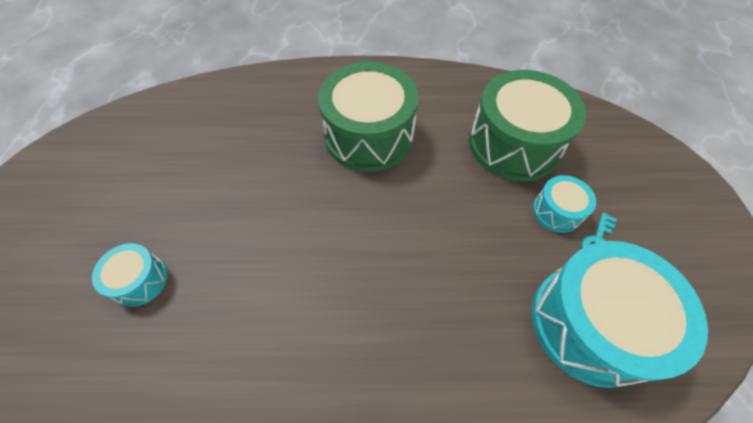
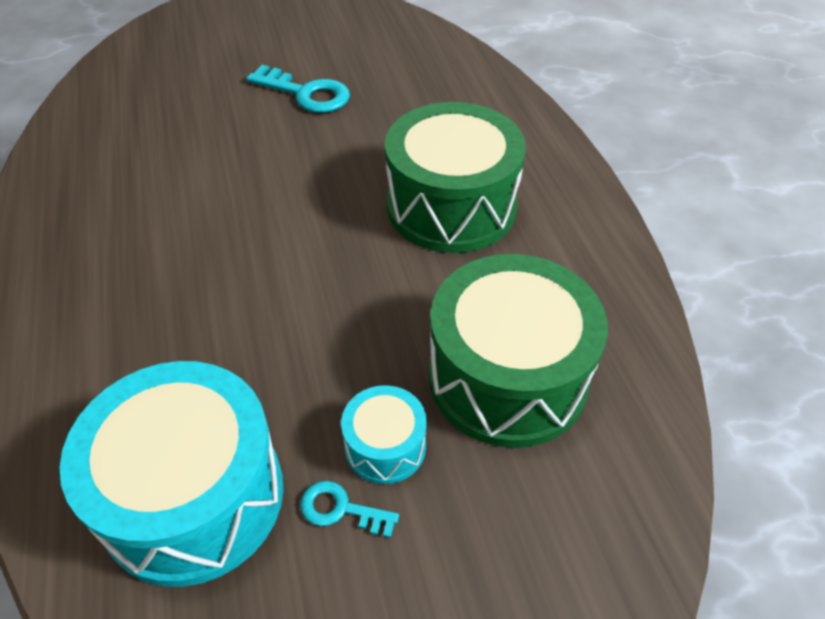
camera: 75 degrees right, 10 degrees down
(140, 280) = (206, 91): turquoise drum -> none
(194, 198) = (306, 93): none -> turquoise key

